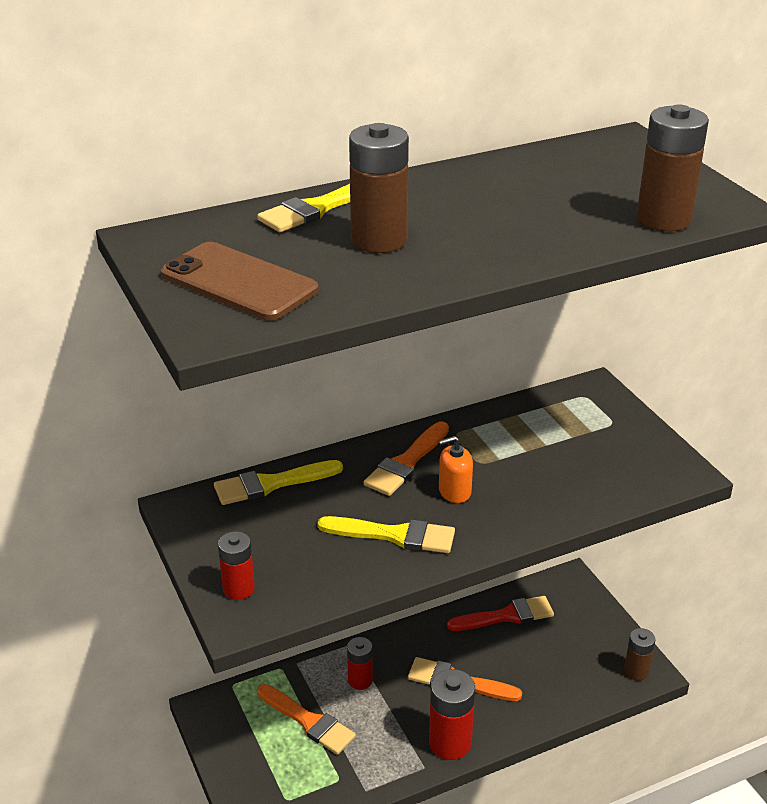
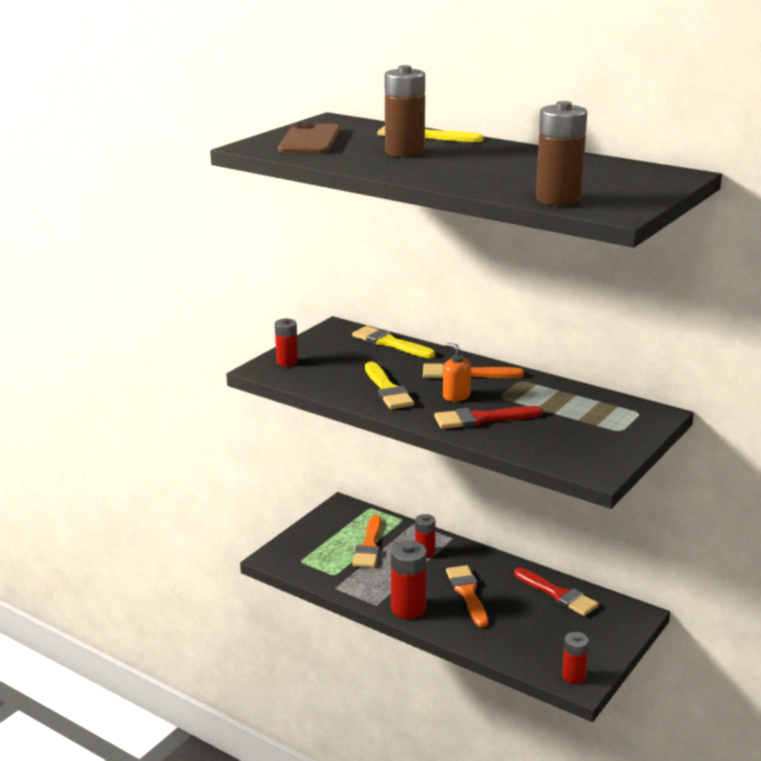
camera: 60 degrees right, 10 degrees down
(523, 497) = (482, 419): none -> red brush
(636, 671) = (573, 676): brown battery -> red battery

